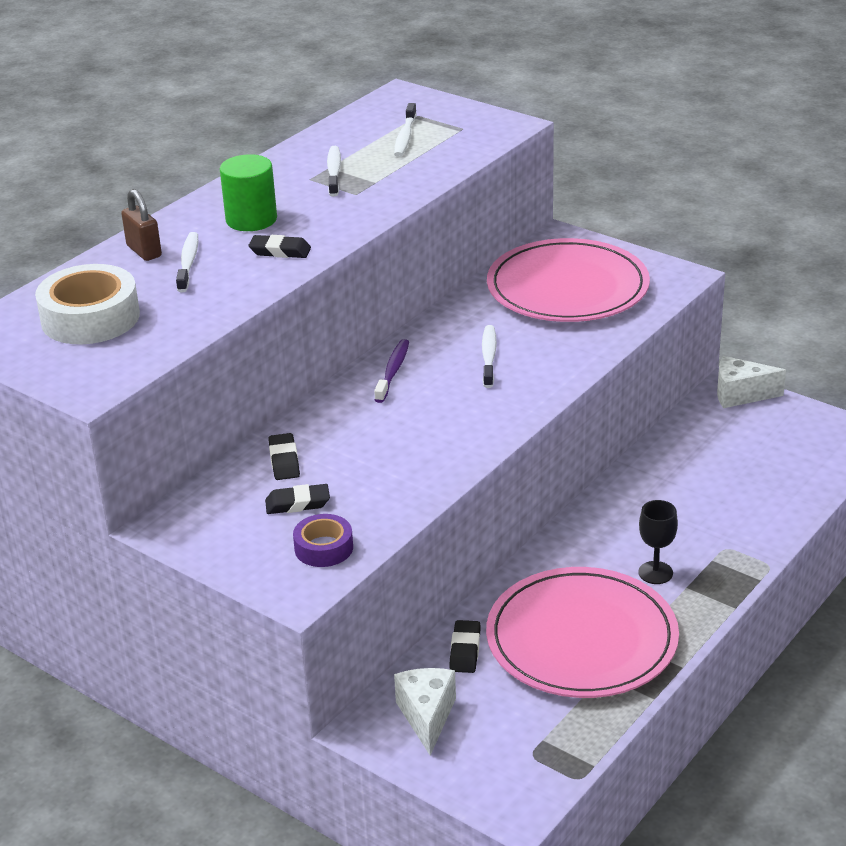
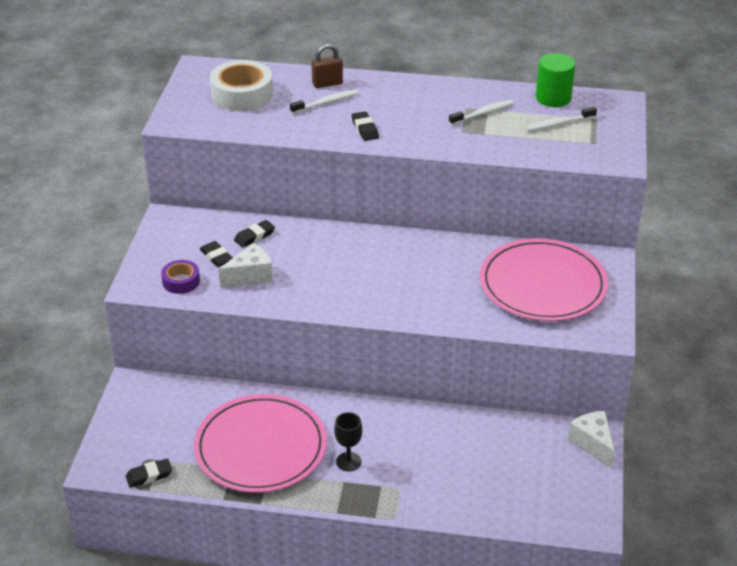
camera: 60 degrees right, 5 degrees up
(144, 251) = (327, 83): brown padlock -> brown padlock turned 45 degrees clockwise
(251, 219) = (395, 105): green cylinder -> green cylinder (553, 98)
(393, 371) = (378, 244): purple toothbrush -> none
(427, 716) = (154, 404): white cheese -> white cheese (250, 276)
(465, 650) = (220, 400): black eraser -> black eraser (149, 475)
(489, 356) = (426, 277): white toothbrush -> none

